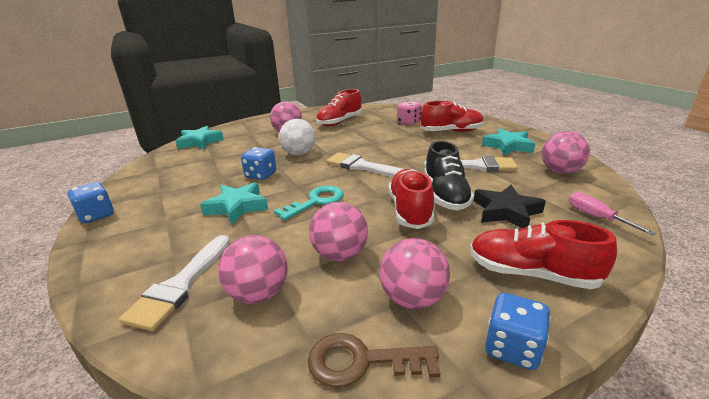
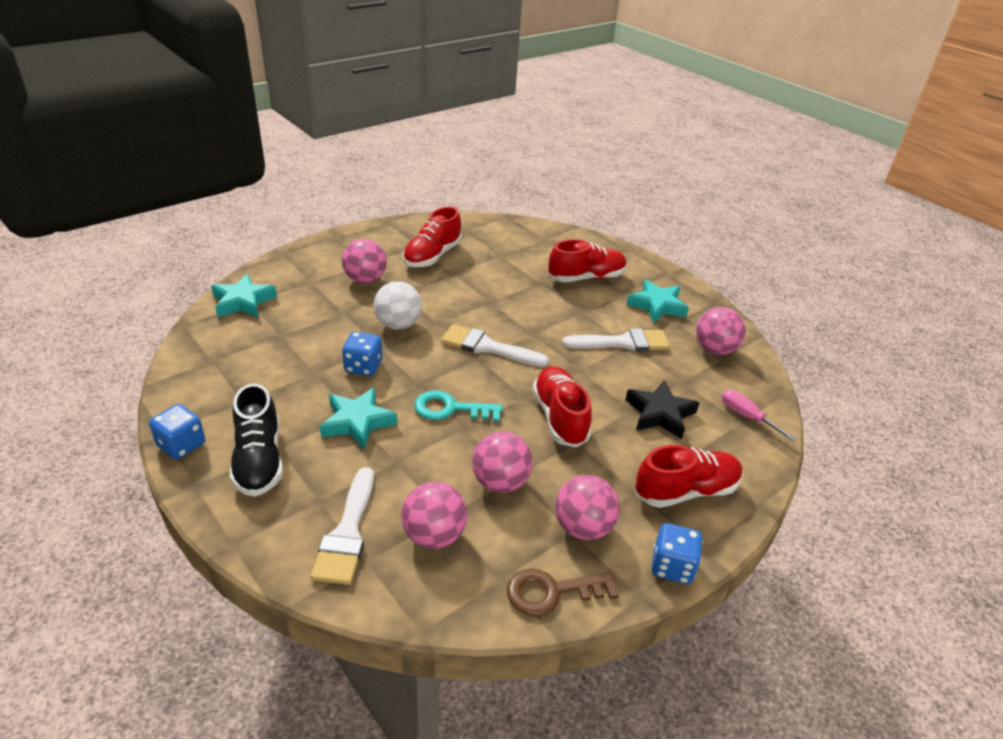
camera: 15 degrees left, 10 degrees up
(316, 201) = (450, 409): turquoise key -> turquoise key turned 120 degrees counterclockwise
(408, 122) = (528, 257): pink dice -> none
(445, 195) = (594, 392): black shoe -> black shoe (259, 460)
(531, 273) = (686, 491): red shoe -> red shoe turned 150 degrees clockwise

